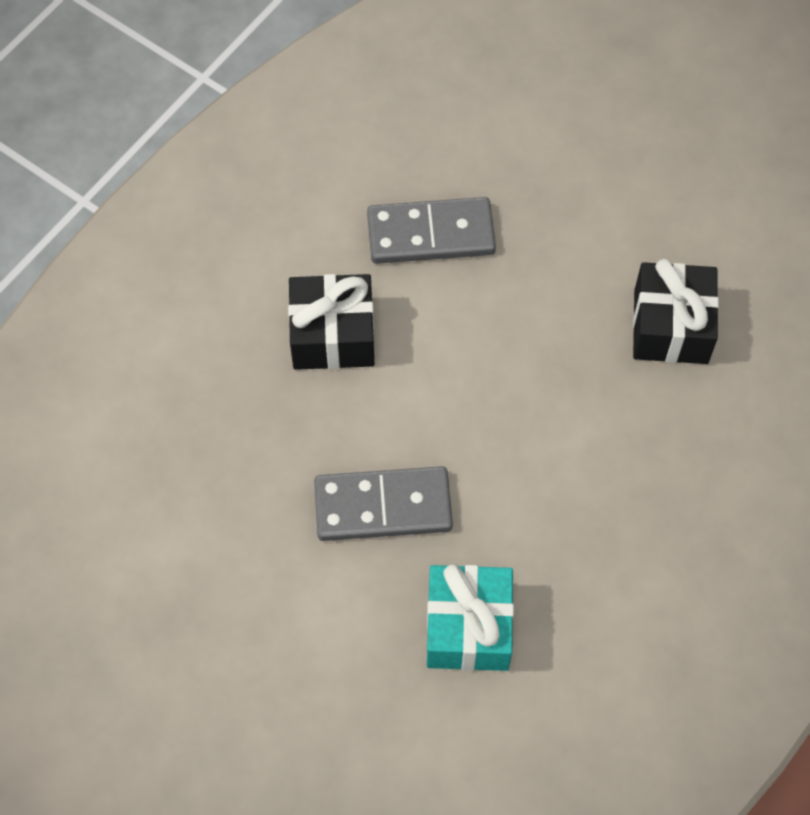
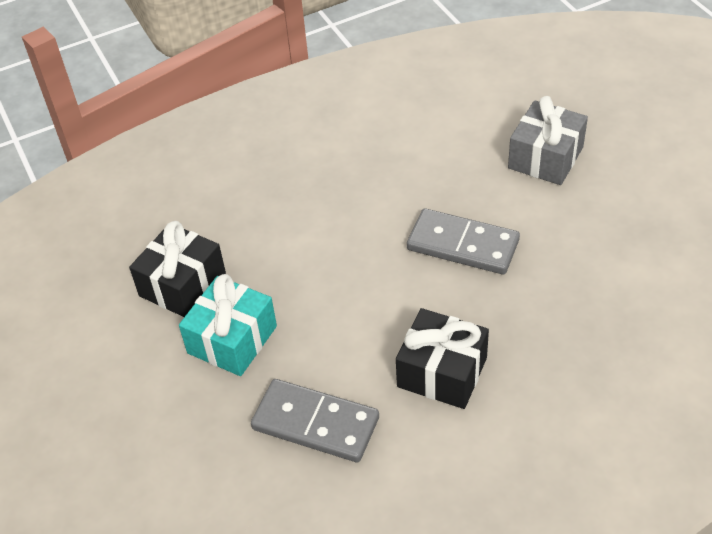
camera: 150 degrees left, 15 degrees down
(336, 697) = (545, 157): none -> grey gift
(468, 627) = (441, 165): turquoise gift -> turquoise gift (232, 339)

